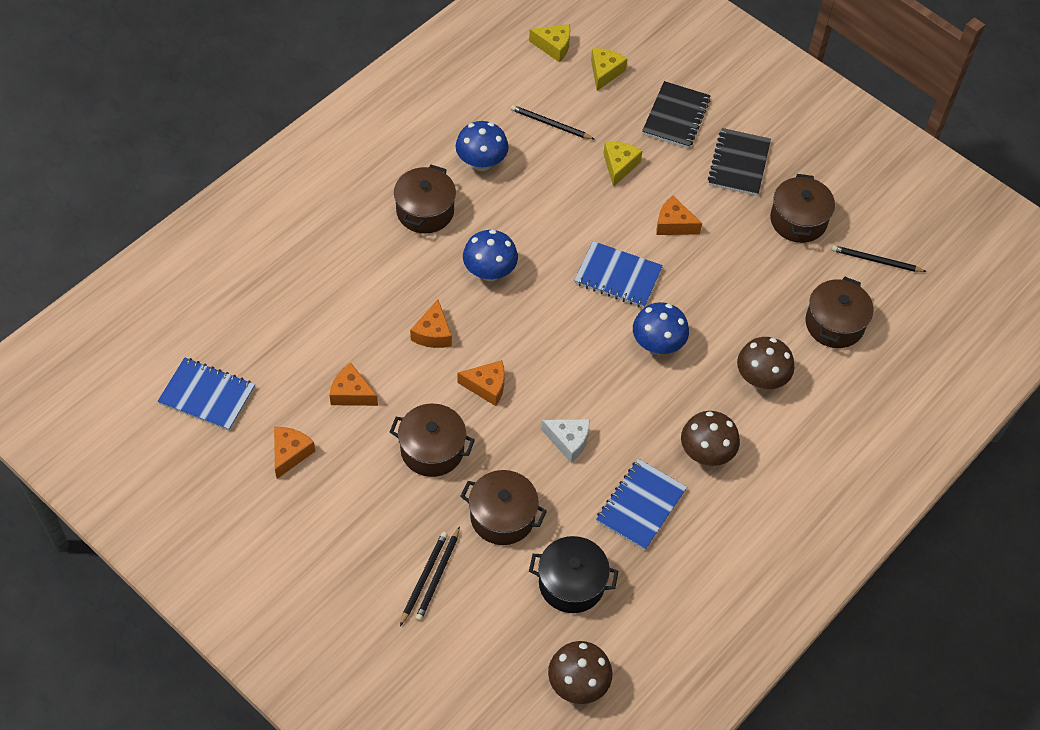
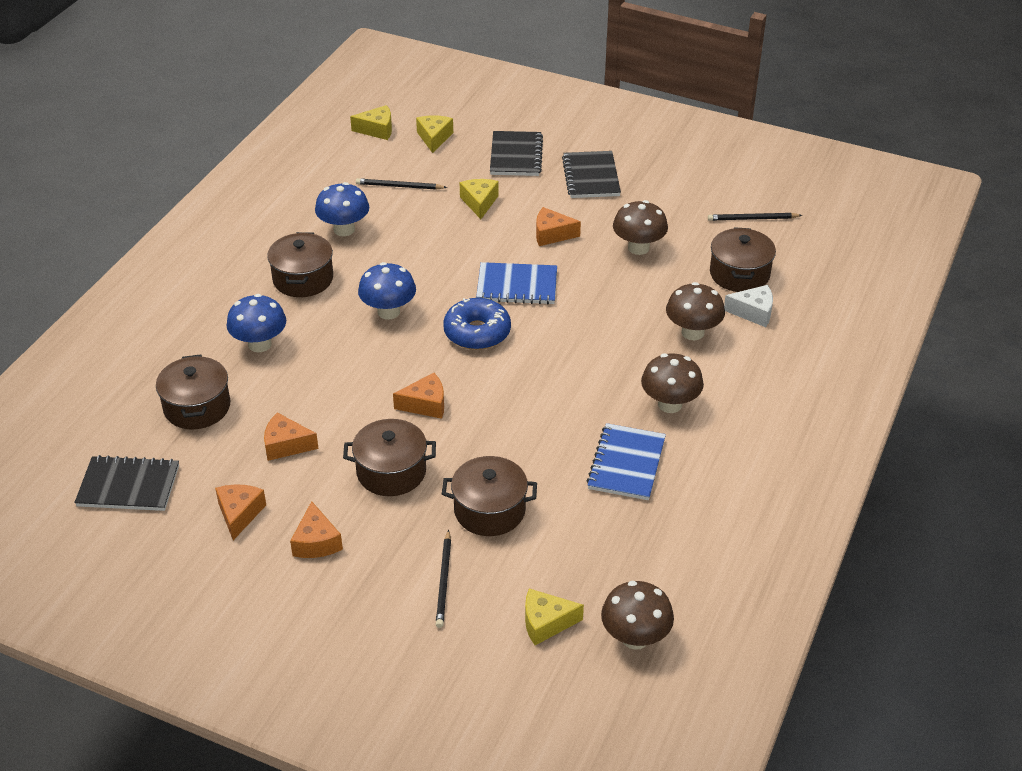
camera: 15 degrees left, 15 degrees down
(207, 395) = (128, 486): blue notebook -> black notebook
(424, 577) = (429, 586): black pencil -> none
(433, 333) = (351, 374): orange cheese -> orange cheese (316, 542)
(508, 645) = (546, 623): none -> yellow cheese
(561, 320) = (477, 332): none -> blue donut
(568, 441) = (529, 429): white cheese -> white cheese (753, 312)
(571, 583) = (587, 549): black pot -> none
(657, 345) = (580, 330): blue mushroom -> blue mushroom (260, 344)
(750, 264) = (638, 248): none -> brown mushroom
(798, 220) = (666, 205): brown pot -> brown pot (197, 407)

